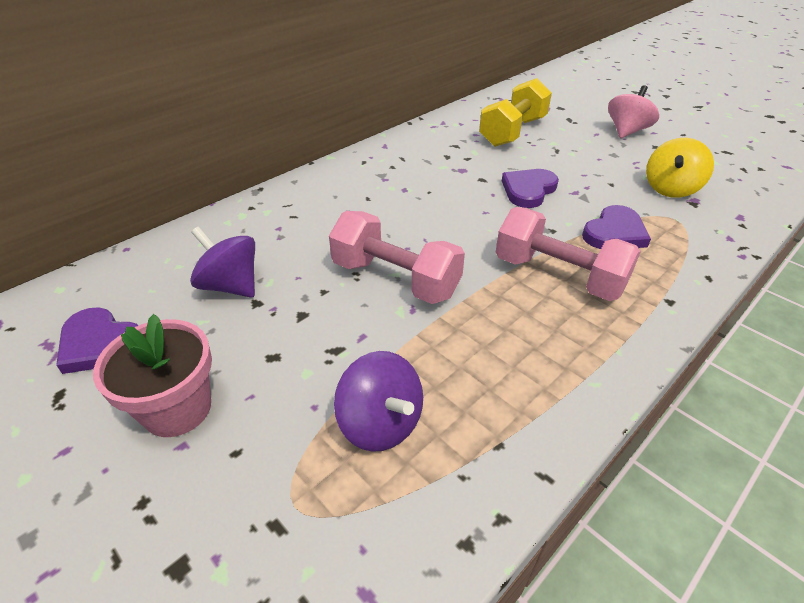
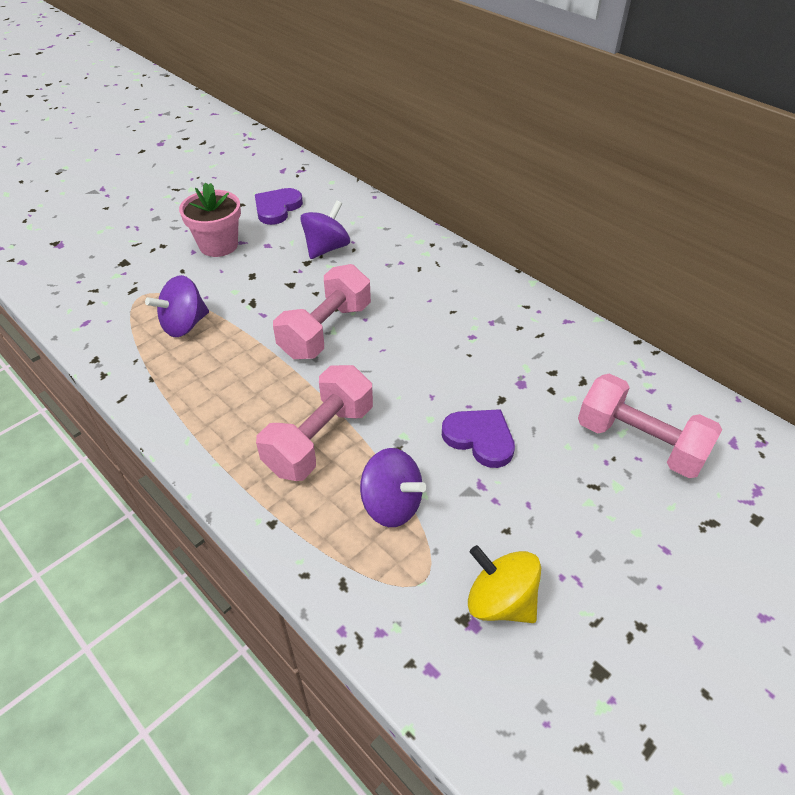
camera: 90 degrees right, 5 degrees up
(513, 132) = (639, 443): yellow dumbbell -> pink dumbbell
(614, 233) = (391, 504): purple heart -> purple spinning top
(626, 131) = (687, 597): pink spinning top -> none

